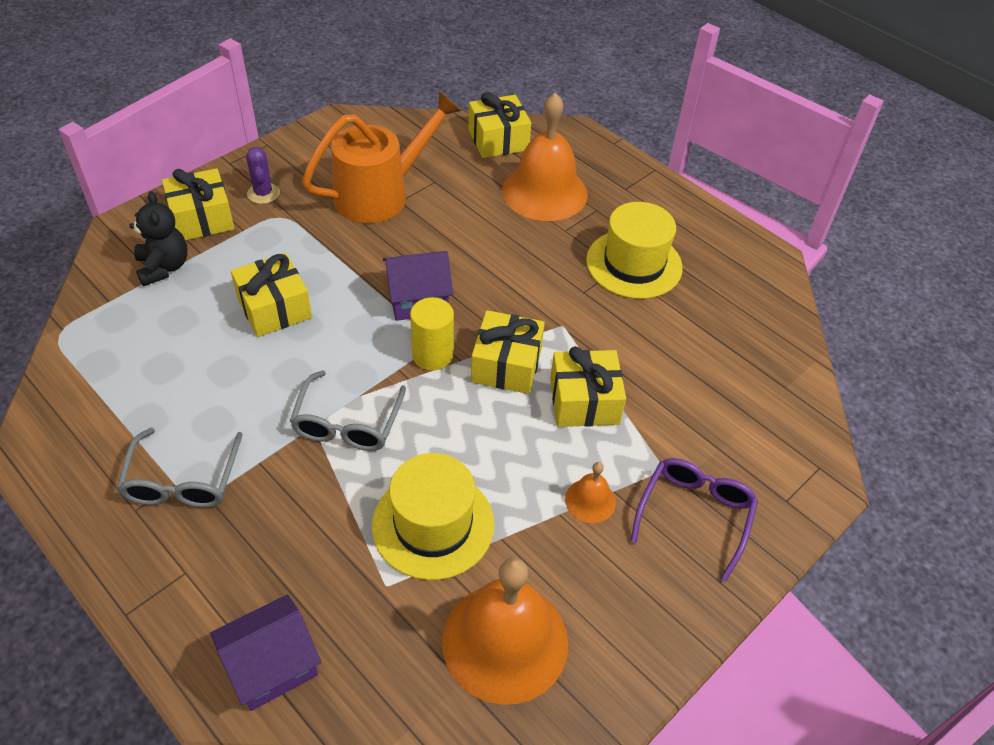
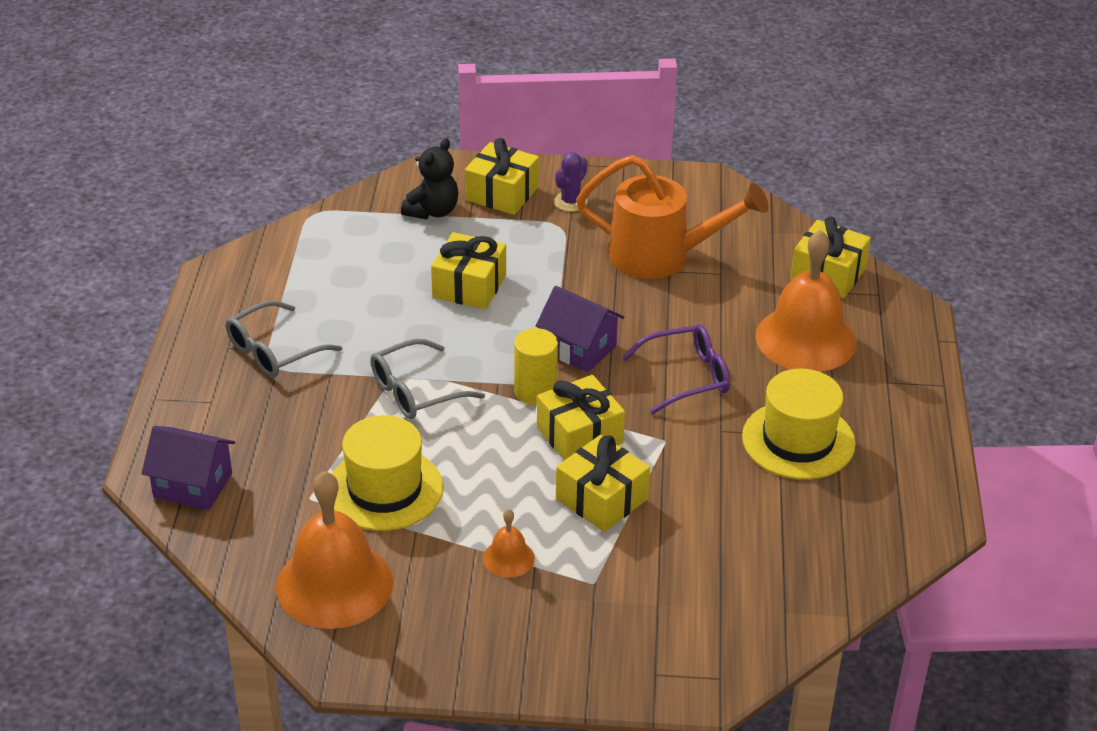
camera: 50 degrees right, 10 degrees down
(694, 515) = (569, 625): purple glasses -> purple glasses (686, 377)

